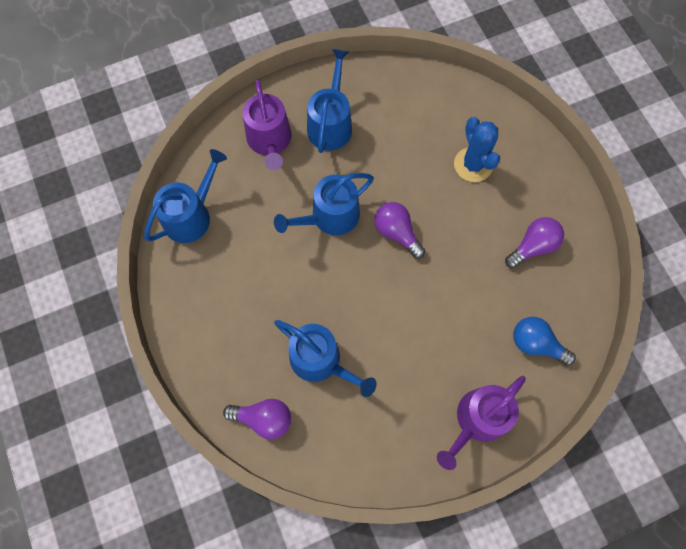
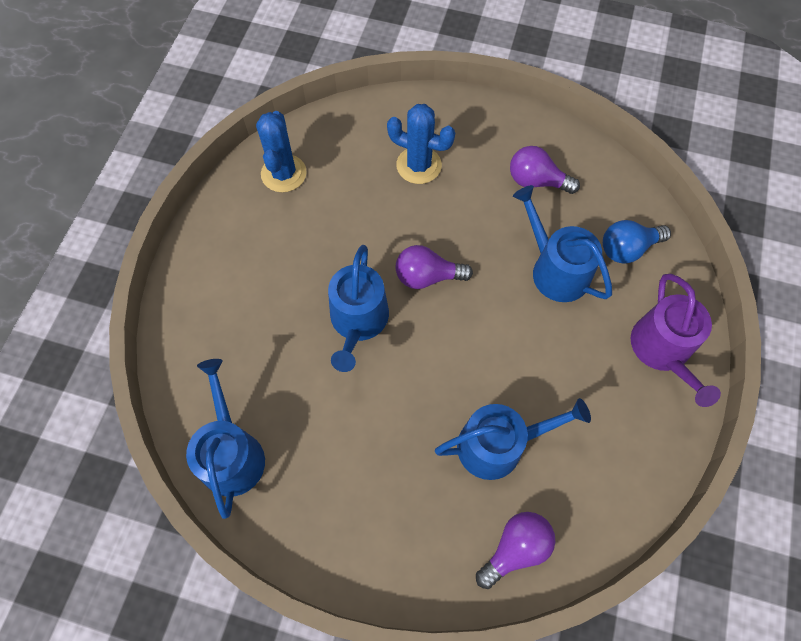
camera: 50 degrees left, 5 degrees down
(270, 141) = (226, 314): purple watering can -> none
(330, 124) = (264, 246): blue watering can -> blue watering can (555, 269)
(390, 93) = (283, 173): none -> blue cactus
(533, 246) = (536, 181): purple light bulb -> purple light bulb turned 75 degrees counterclockwise

